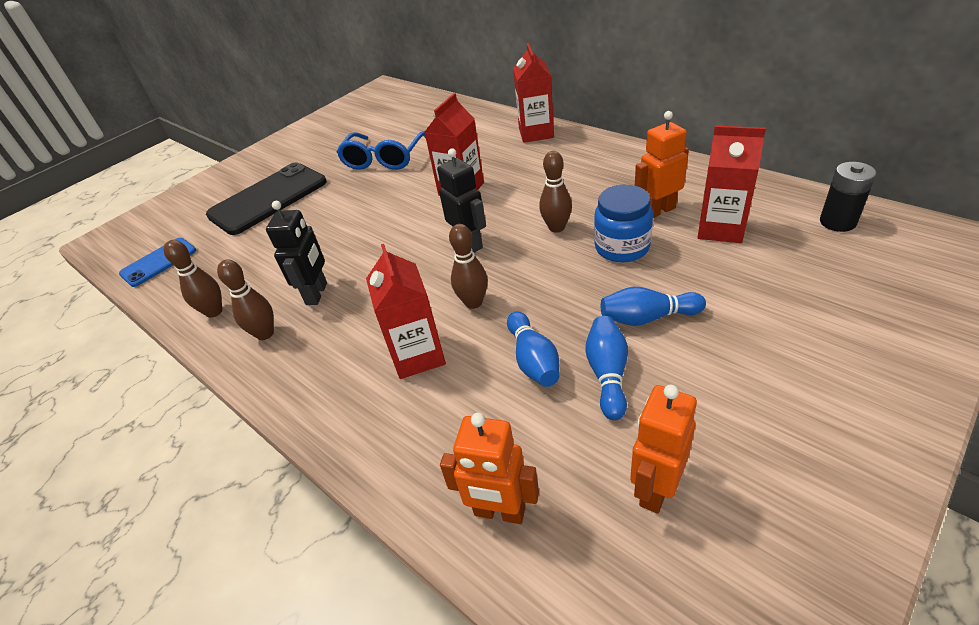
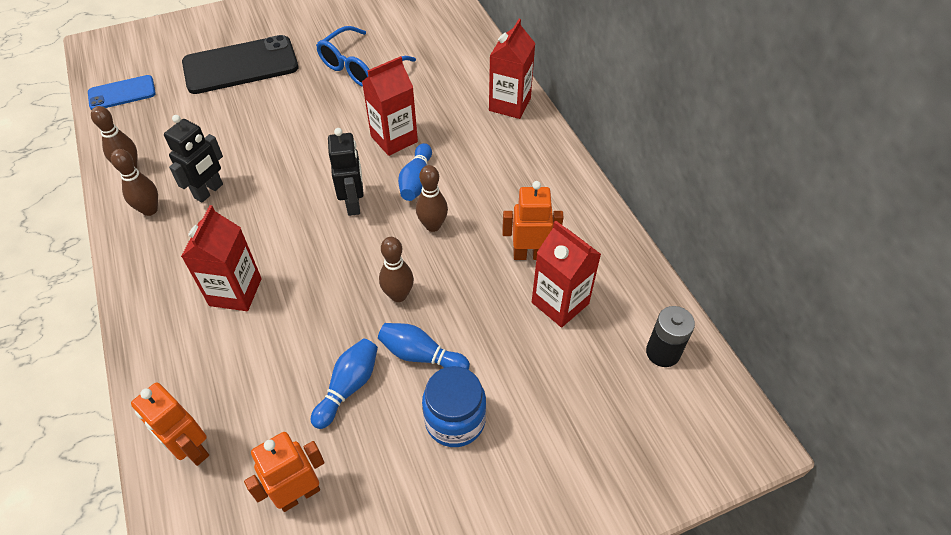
camera: 20 degrees right, 10 degrees up
(473, 302) = (310, 265): brown bowling pin -> brown bowling pin (398, 295)
(533, 360) = (309, 344): blue bowling pin -> blue bowling pin (417, 181)
(622, 247) = (464, 276): blue jar -> blue jar (455, 420)

